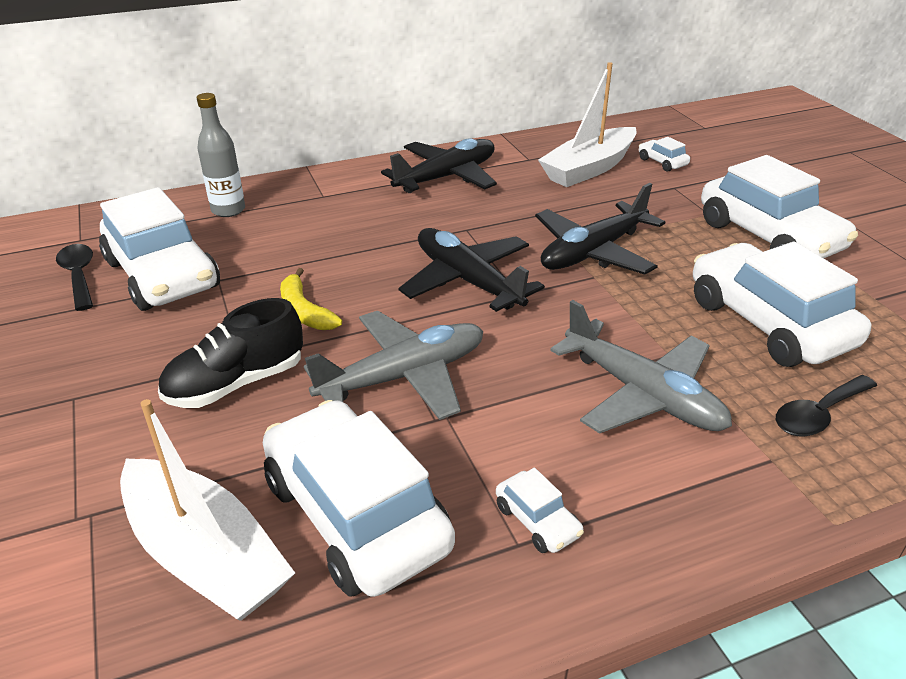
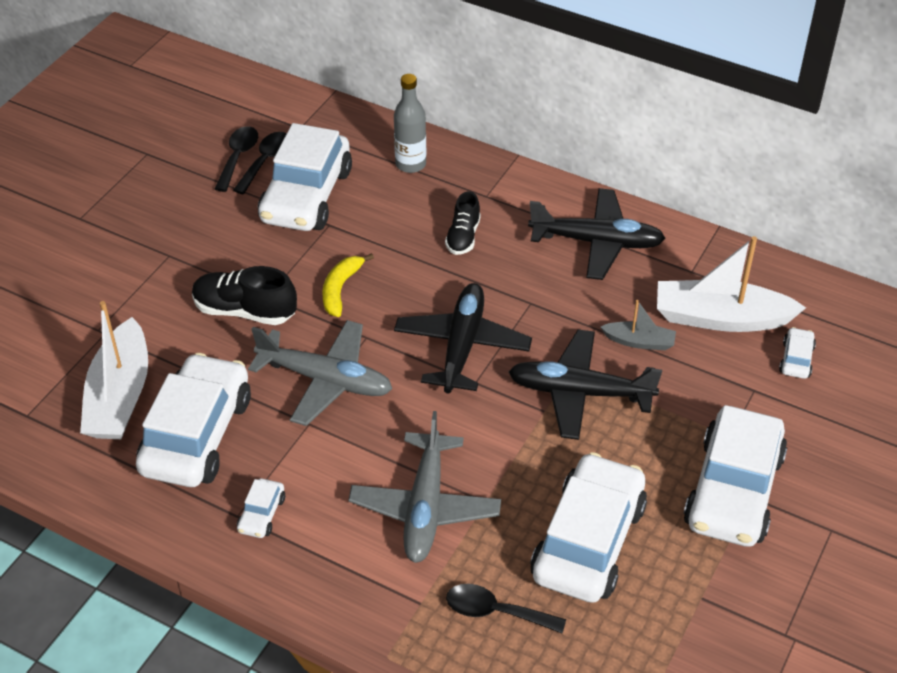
camera: 50 degrees right, 10 degrees up
(42, 288) = (238, 157): none -> black spoon
(348, 224) = (463, 237): none -> black shoe
(571, 206) = (639, 342): none -> grey boat

